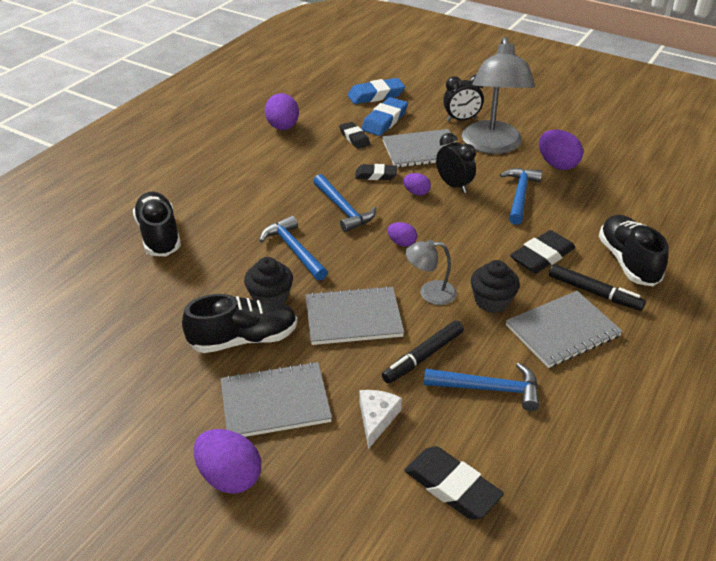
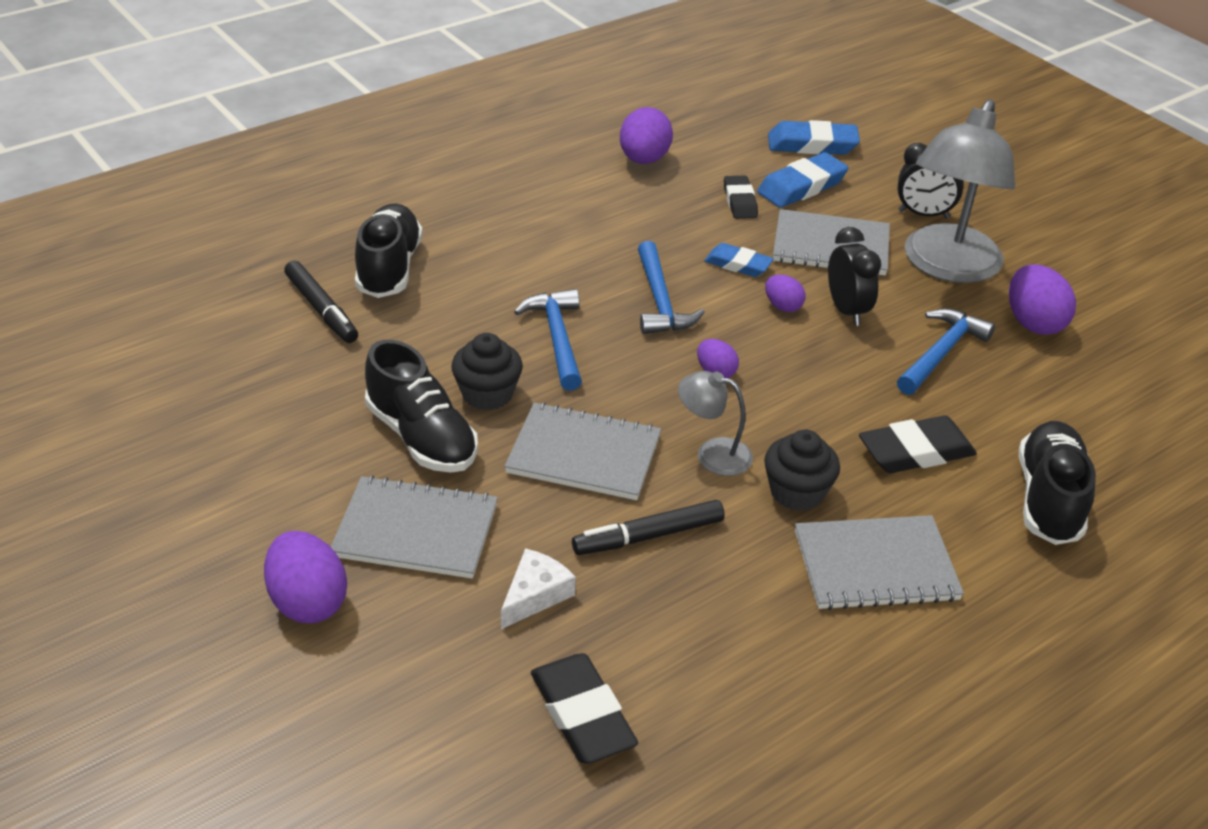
camera: 20 degrees right, 0 degrees up
(243, 339) = (421, 437): black shoe -> black shoe turned 45 degrees clockwise
(376, 175) = (738, 264): black eraser -> blue eraser
(488, 388) = (714, 608): blue hammer -> none
(594, 293) = (962, 528): black marker -> black marker (321, 309)

